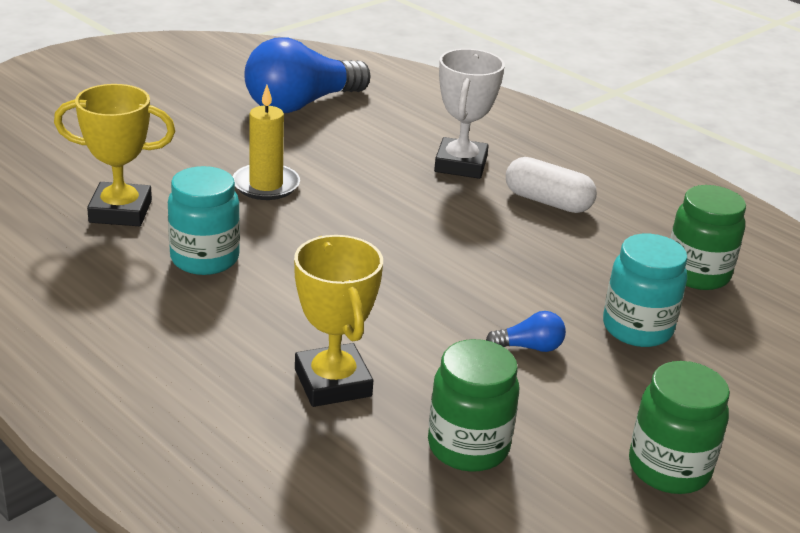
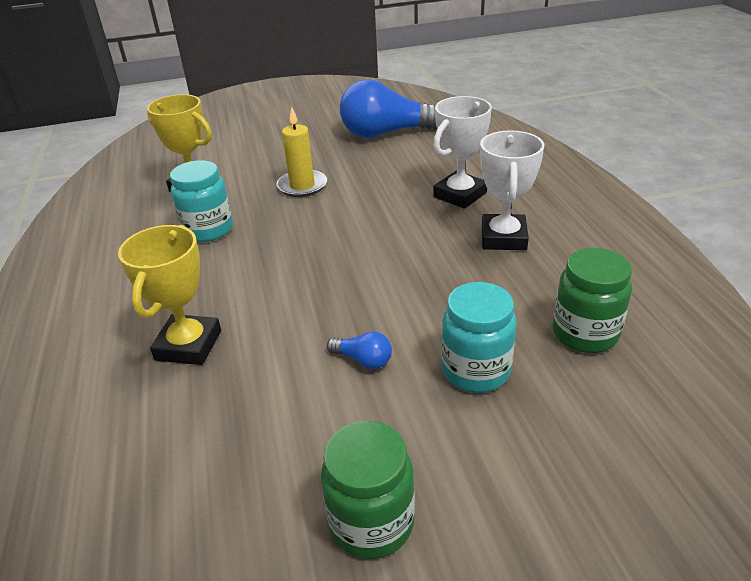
camera: 35 degrees right, 5 degrees up
(468, 447) = (225, 434): green jar -> none
(547, 202) = (503, 238): white capsule -> white trophy

